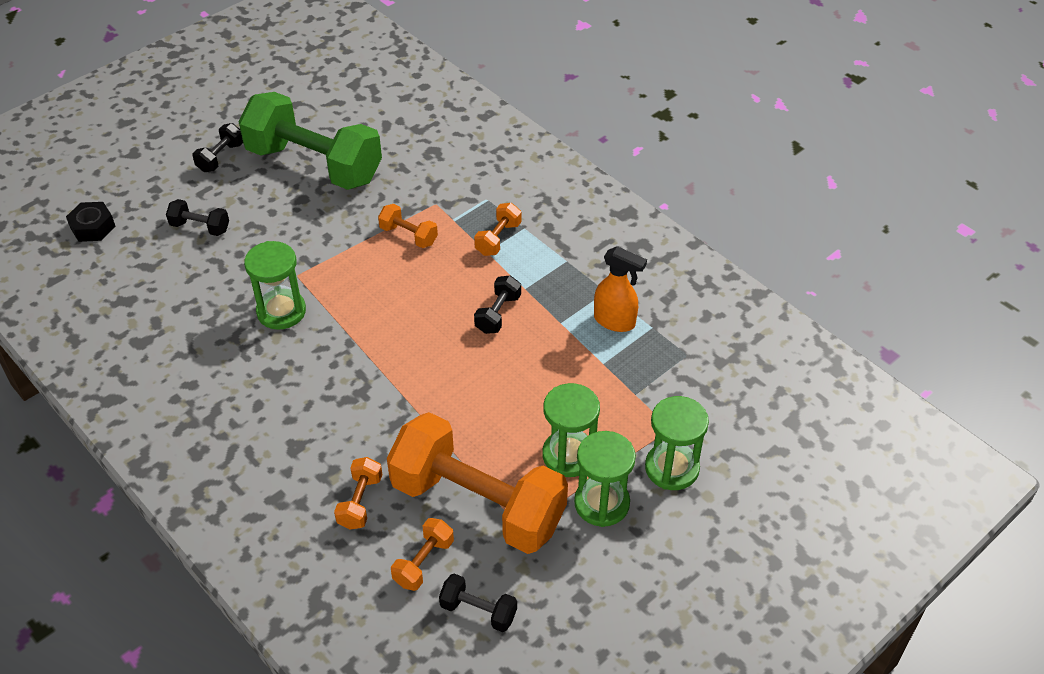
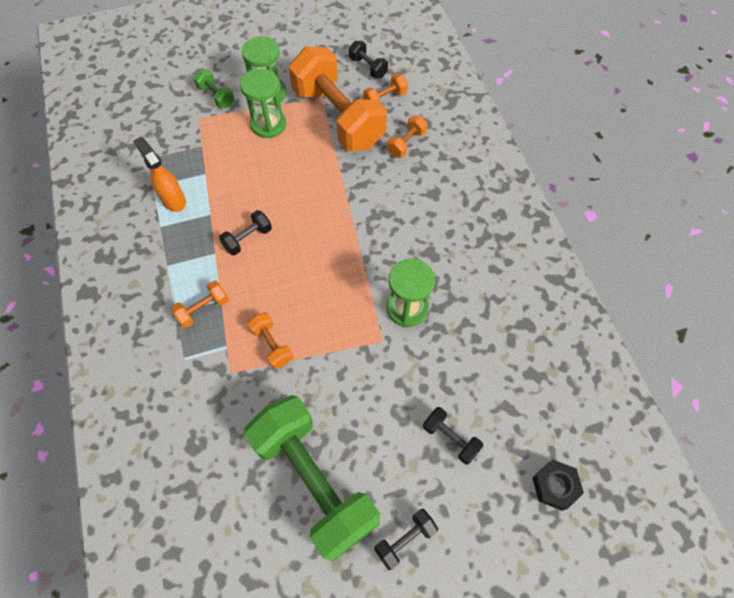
camera: 155 degrees left, 15 degrees up
(672, 468) = (216, 96): green hourglass -> green dumbbell

